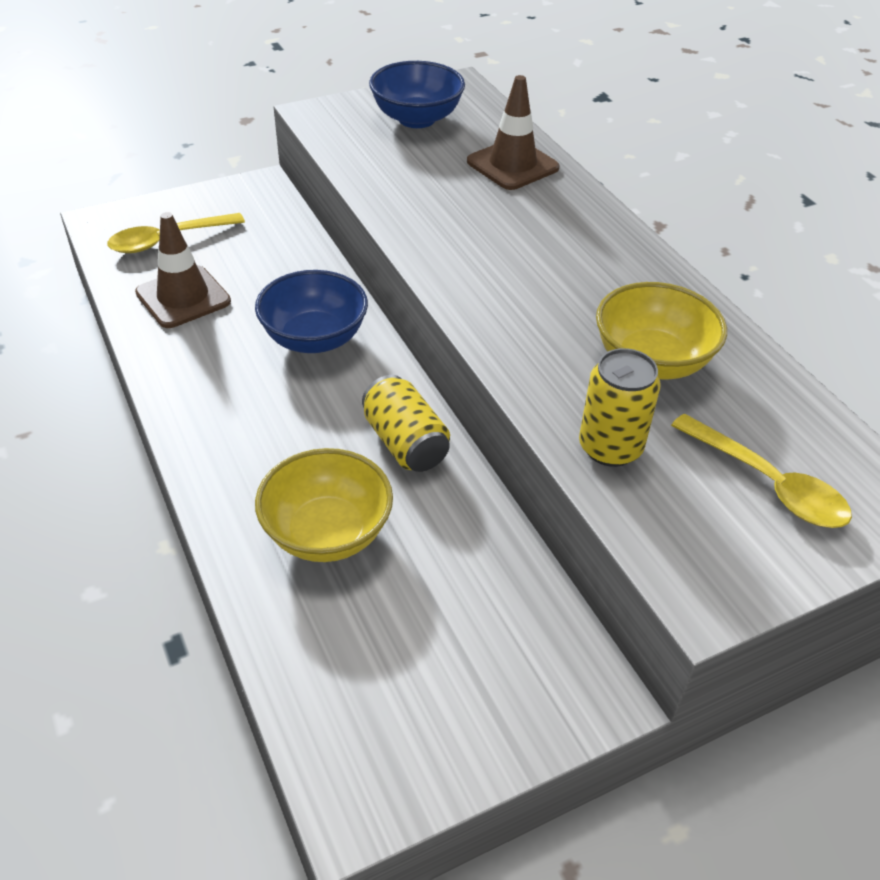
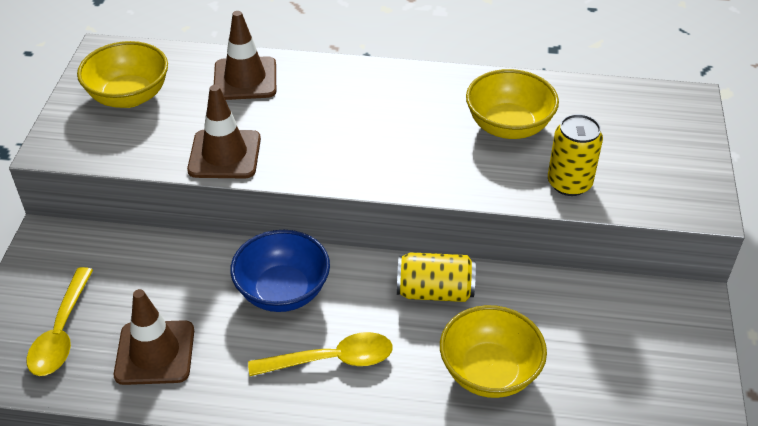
camera: 55 degrees left, 0 degrees up
(397, 197) = (224, 154): none -> brown traffic cone
(416, 119) = (129, 96): blue bowl -> yellow bowl
(768, 483) = (639, 137): yellow spoon -> yellow spoon (331, 360)

